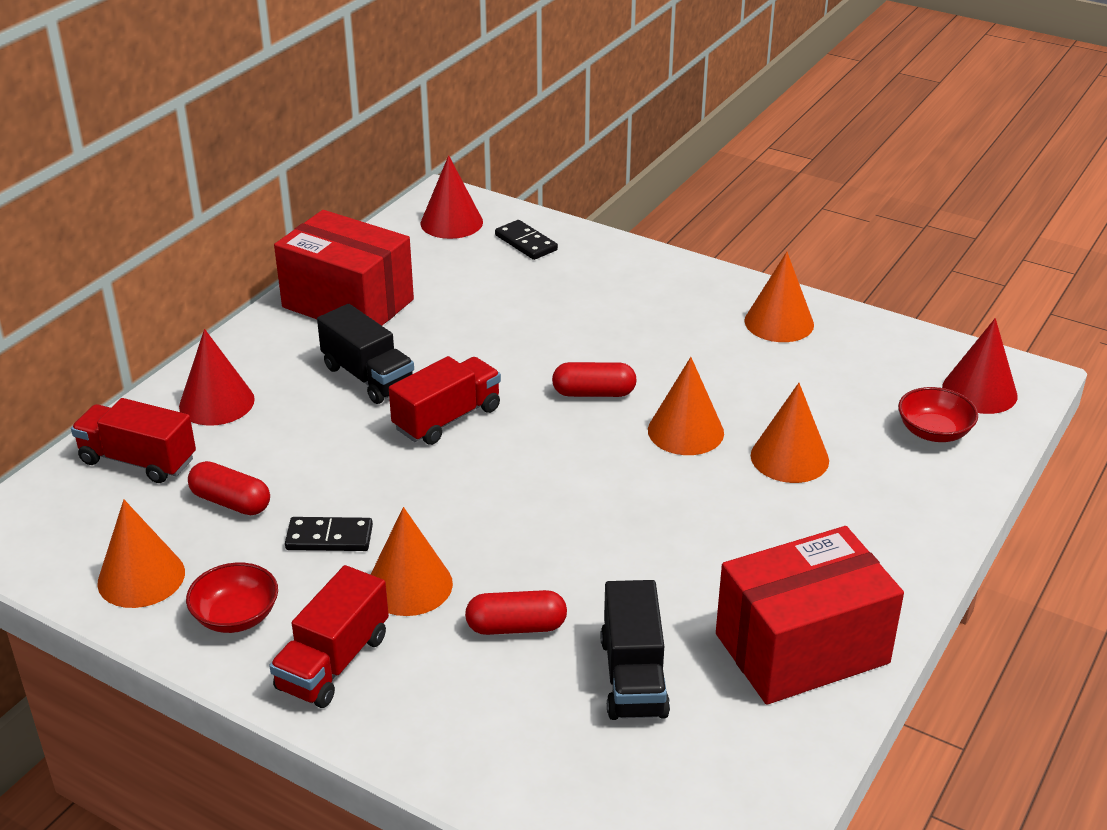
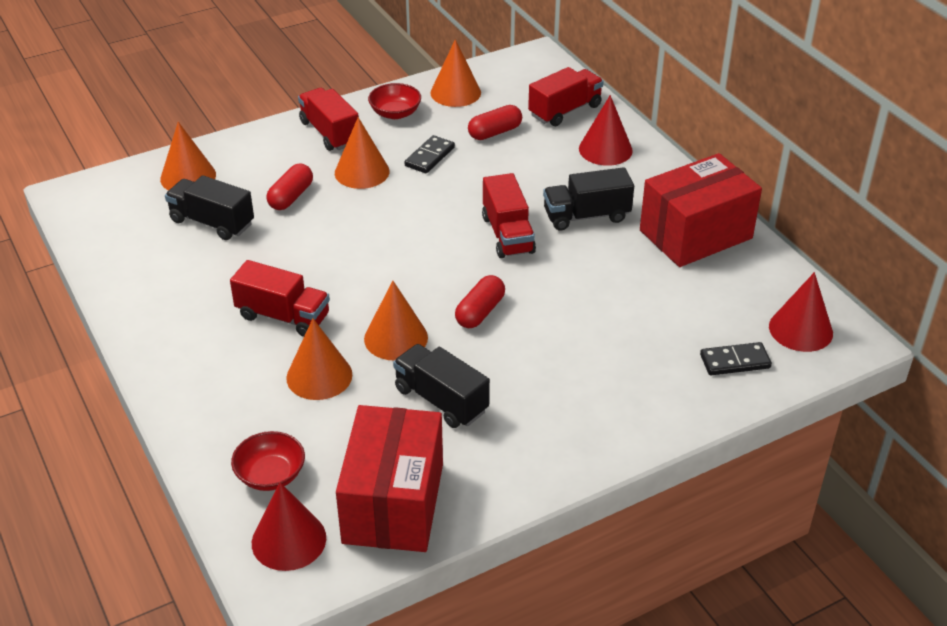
camera: 120 degrees right, 5 degrees up
(735, 523) = (283, 316): none -> red truck
(737, 373) = (441, 400): none -> black truck
(779, 322) = (490, 464): orange cone -> orange cone (188, 177)
(801, 648) = (160, 292): red box -> red box (393, 503)

